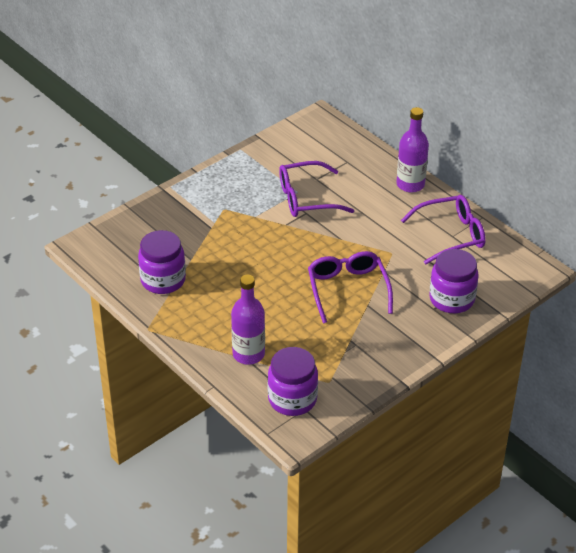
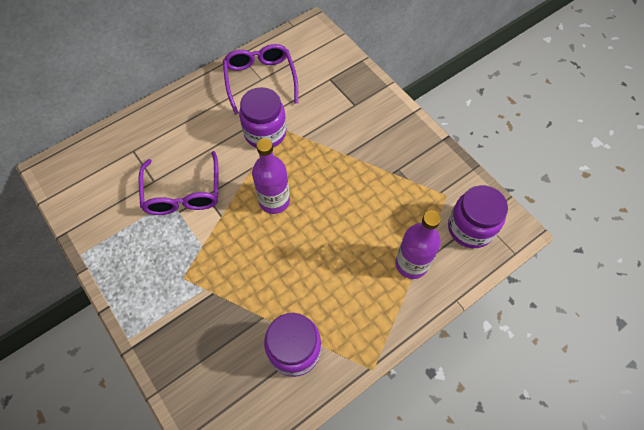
camera: 85 degrees left, 20 degrees up
(347, 289) = (325, 168): purple glasses -> none
(410, 184) = (182, 102): purple bottle -> purple bottle (274, 201)
(451, 299) = (344, 90): purple jar -> purple jar (265, 133)

